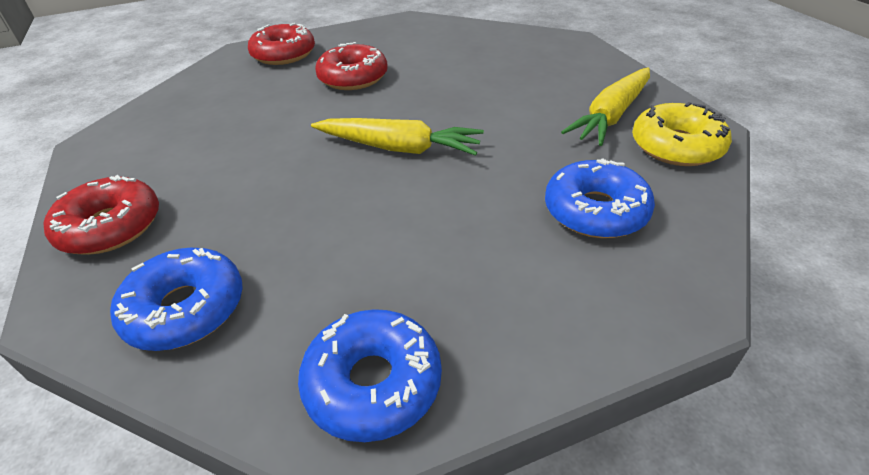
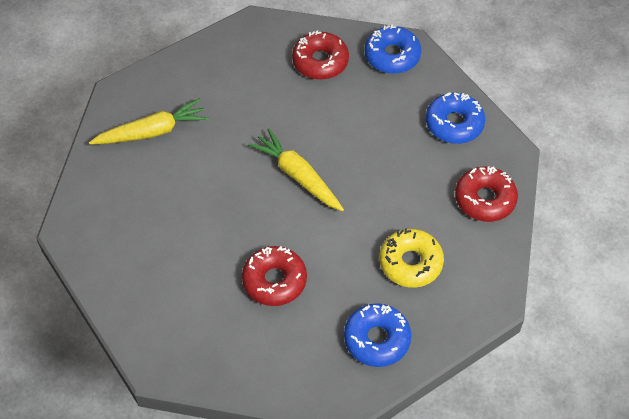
camera: 150 degrees left, 15 degrees up
(284, 54) = (308, 363): red donut -> red donut (320, 61)
(595, 211) = (240, 77): blue donut -> blue donut (377, 339)
(676, 146) = (151, 90): yellow donut -> yellow donut (410, 263)

